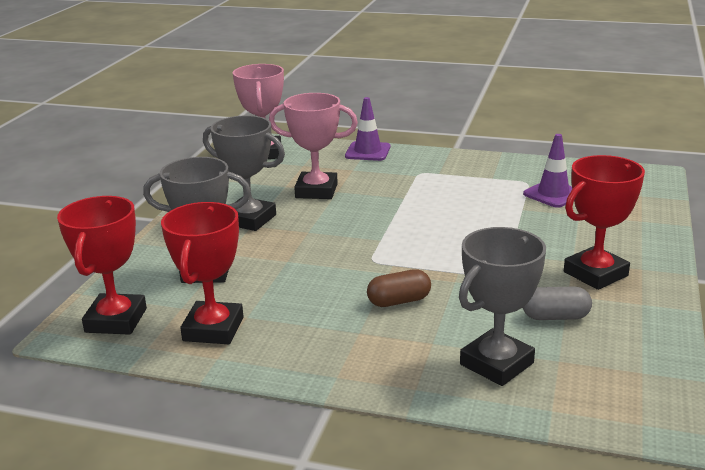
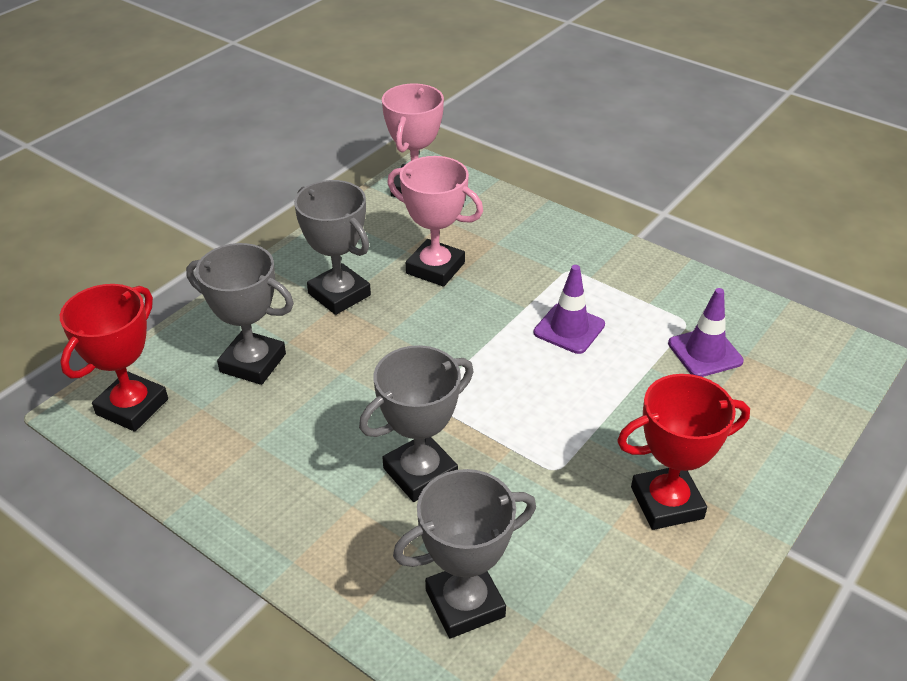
camera: 20 degrees right, 15 degrees up
(213, 329) = (214, 451): red trophy -> none
(367, 152) = (531, 217): purple traffic cone -> purple traffic cone (569, 329)
(399, 301) = (420, 473): brown capsule -> grey trophy
(555, 317) = (574, 555): grey capsule -> none

